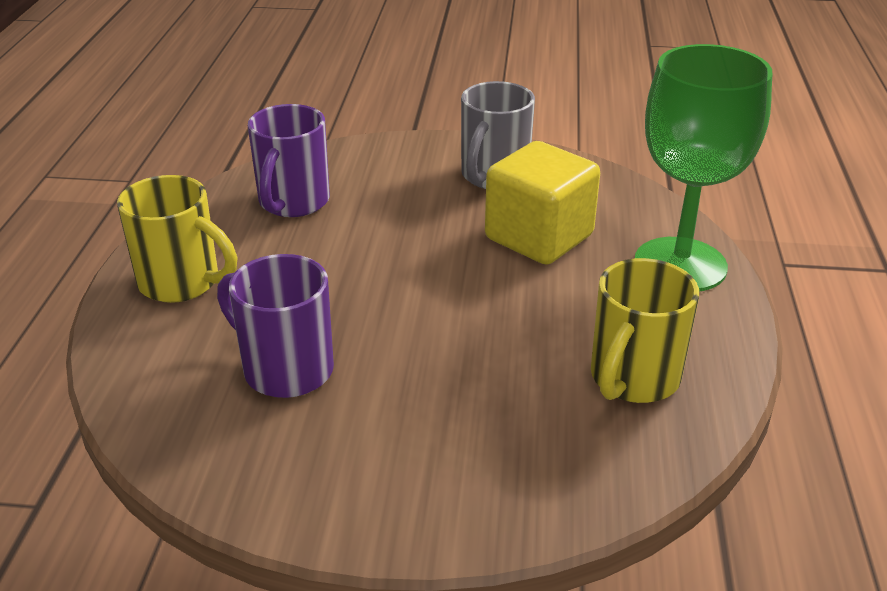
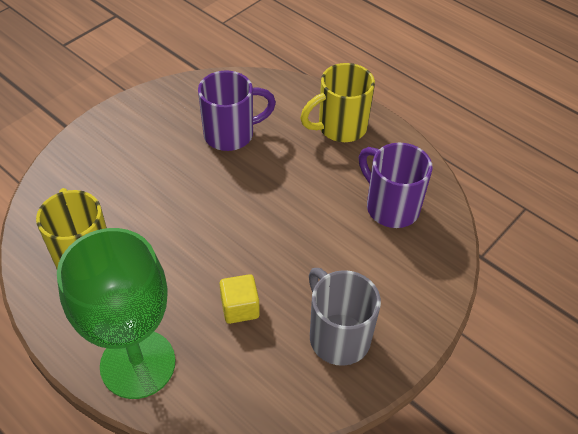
camera: 125 degrees right, 15 degrees up
(539, 237) = (240, 308): yellow cube -> yellow cube, size x0.52

